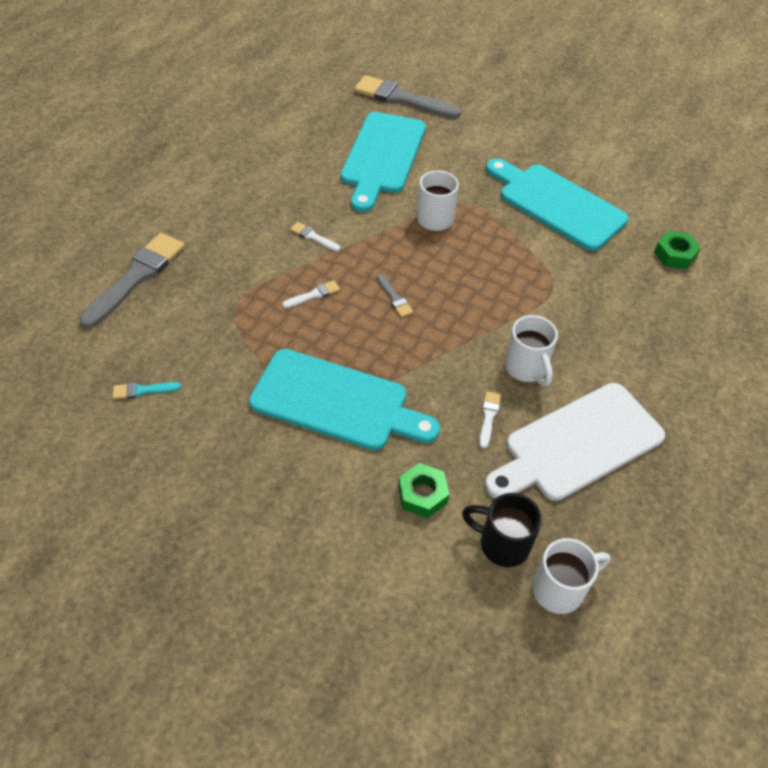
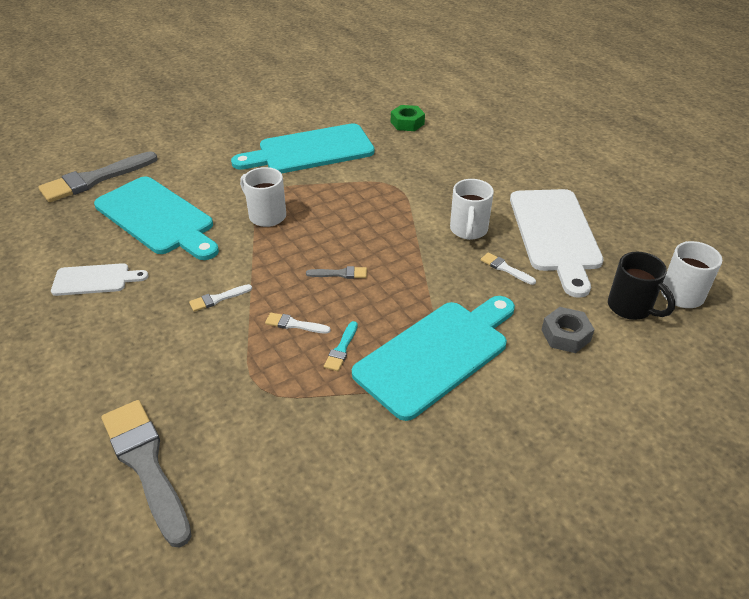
camera: 60 degrees left, 10 degrees down
(143, 390) = (326, 510): turquoise brush -> turquoise brush (341, 349)
(289, 161) = (95, 280): none -> white cutting board
(314, 295) = (294, 324): white brush -> white brush turned 75 degrees counterclockwise
(422, 494) = (566, 335): green nut -> grey nut
(502, 544) = (631, 308): black mug -> black mug turned 90 degrees counterclockwise
(526, 368) = (468, 230): white mug -> white mug turned 90 degrees clockwise

